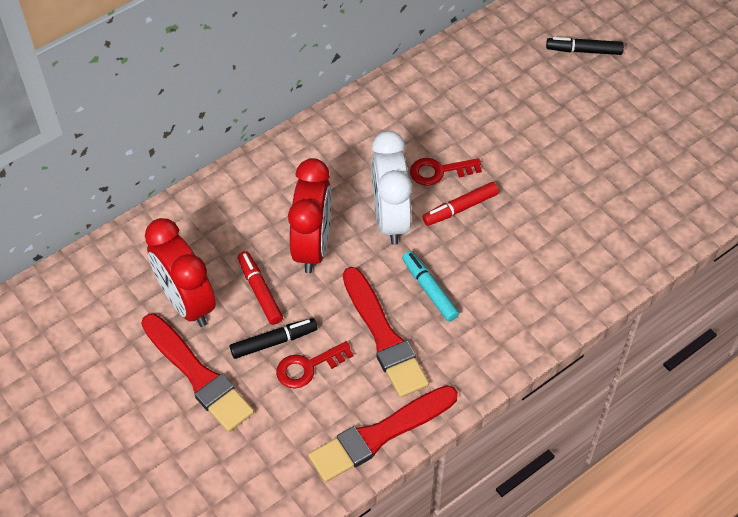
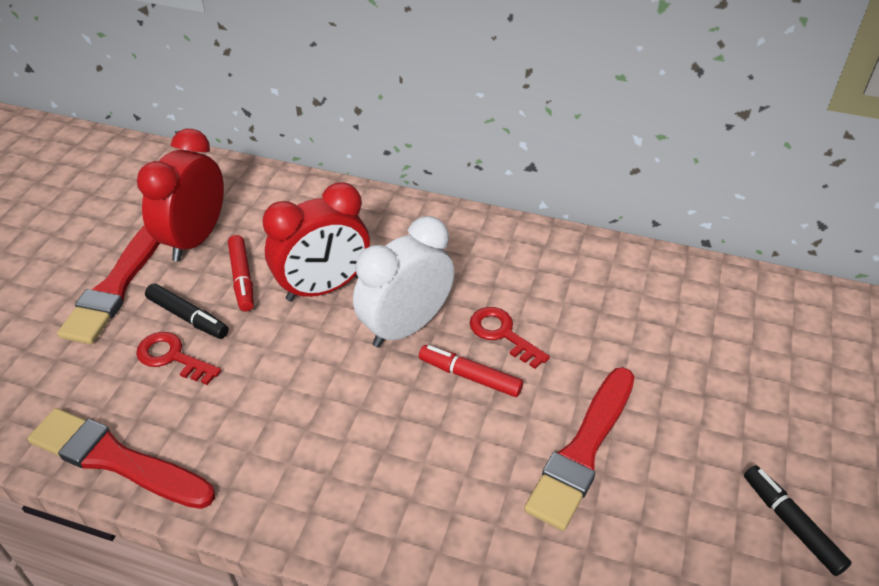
camera: 55 degrees right, 10 degrees down
(260, 291) = (242, 278): red marker -> red marker turned 135 degrees clockwise
(383, 336) = (250, 397): red brush -> red brush (583, 450)
(429, 290) = (339, 405): turquoise marker -> none
(584, 51) = (804, 373): black marker -> black marker (791, 524)

